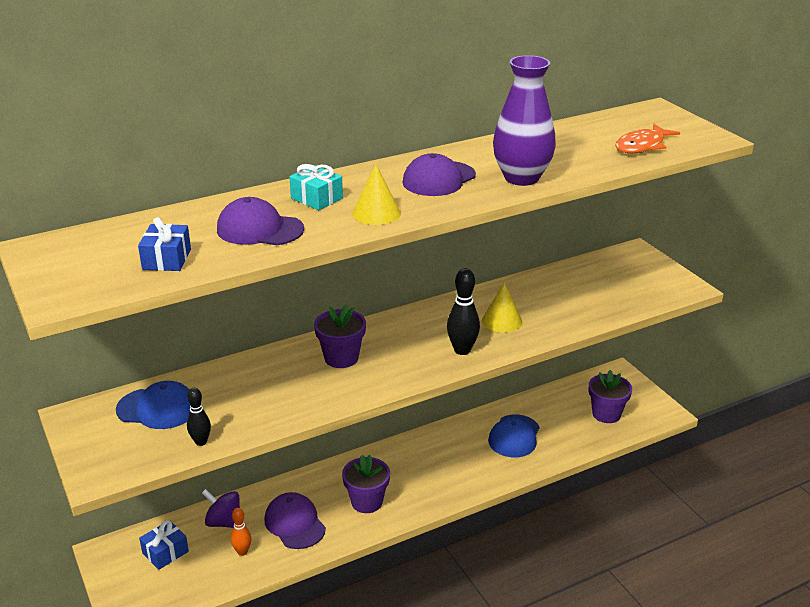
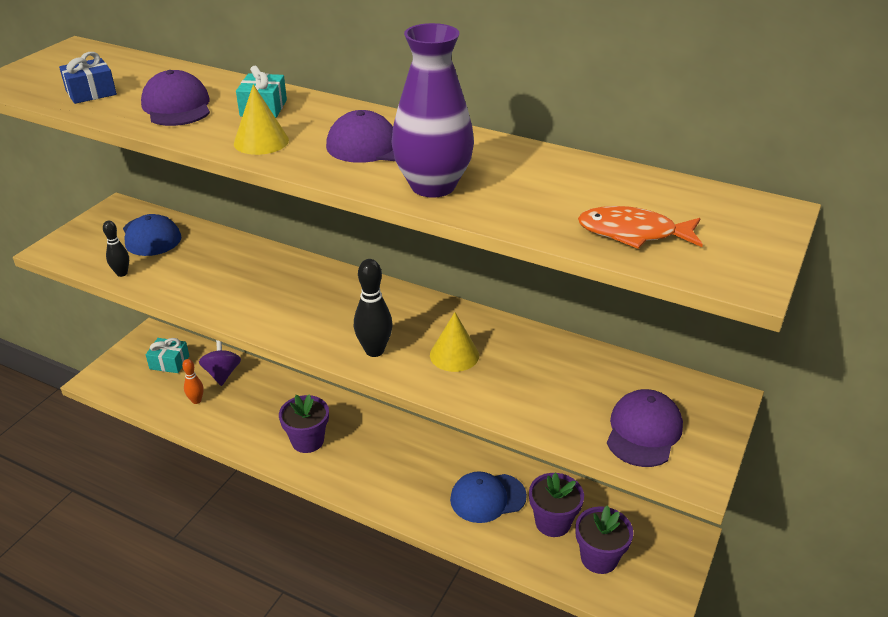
camera: 55 degrees right, 5 degrees up
(165, 552) = (169, 362): blue gift -> turquoise gift
(295, 523) = (249, 412): purple cap -> purple cap (643, 431)
(341, 358) = (296, 288): purple flower pot -> purple flower pot (553, 522)

